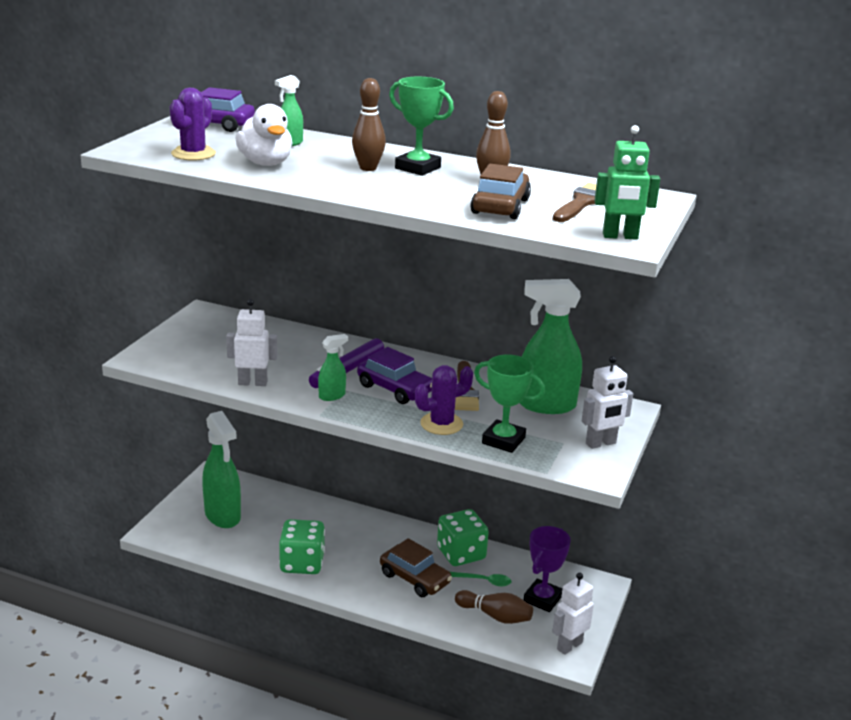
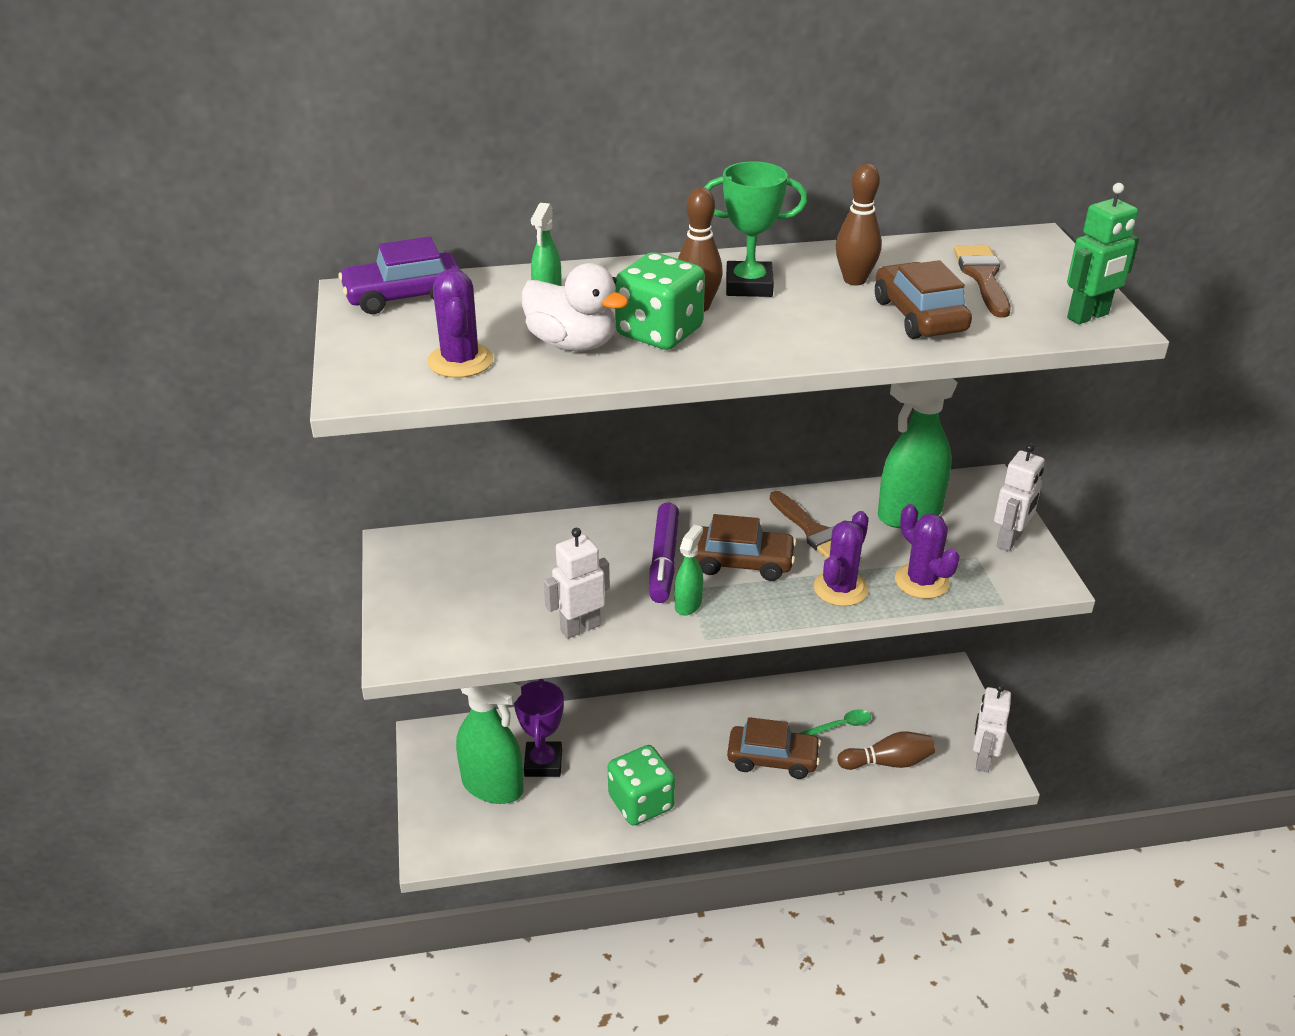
camera: 30 degrees left, 10 degrees up
(395, 389) = (742, 562): purple car -> brown car
(461, 554) = (789, 704): green dice -> green dice (659, 332)
(503, 440) = (921, 581): green trophy -> purple cactus
(542, 599) = (911, 718): purple trophy -> purple trophy (543, 763)

